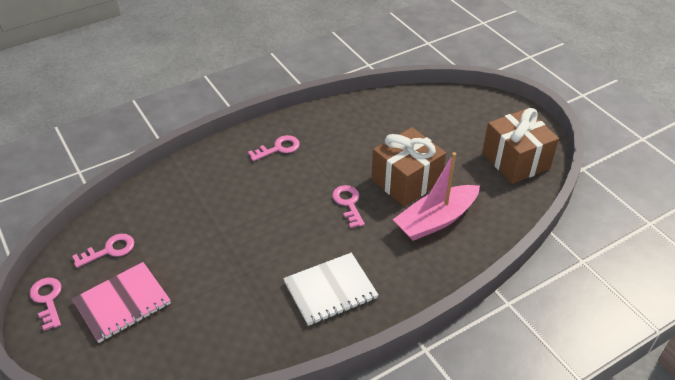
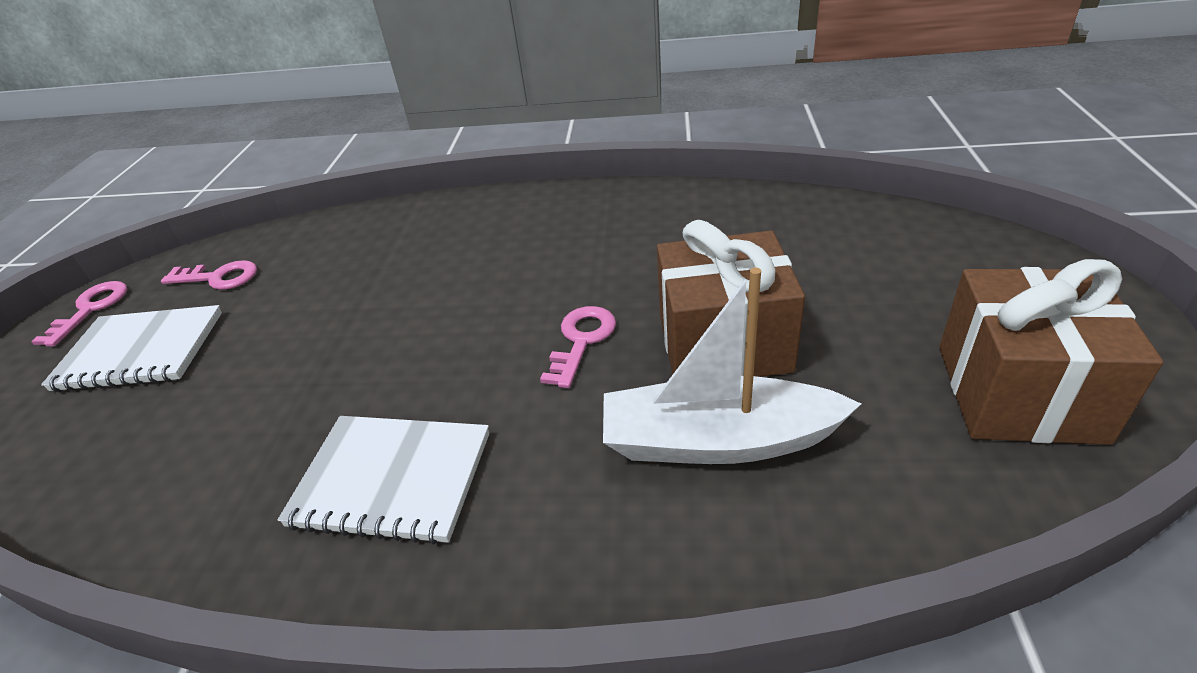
camera: 40 degrees right, 5 degrees down
(122, 303) = (140, 351): pink notebook -> white notebook
(278, 148) = (563, 223): pink key -> none
(436, 220) = (717, 441): pink boat -> white boat

